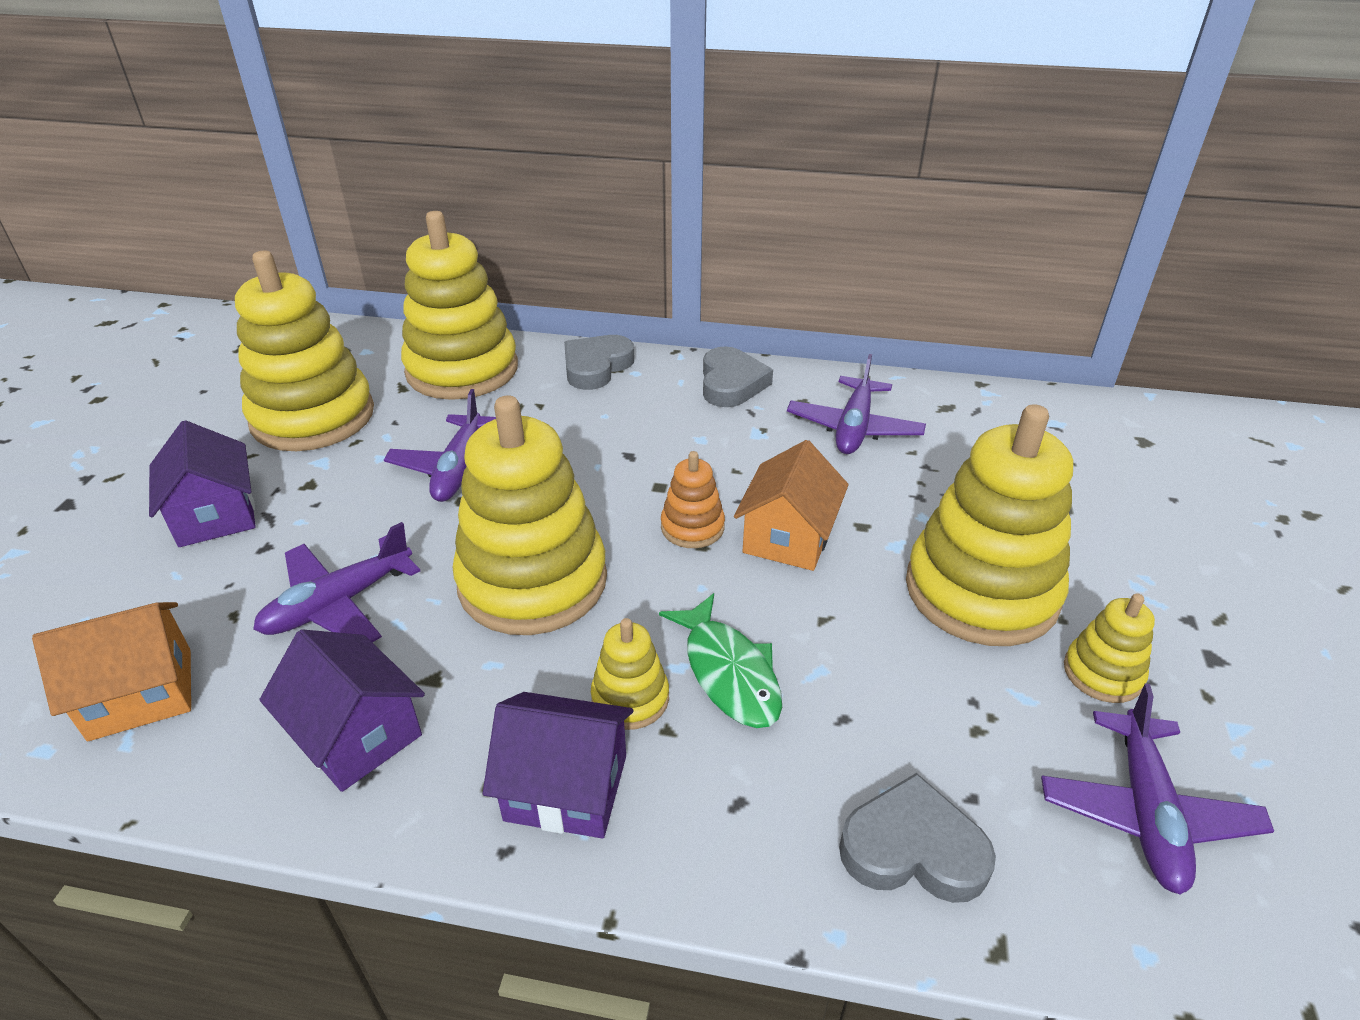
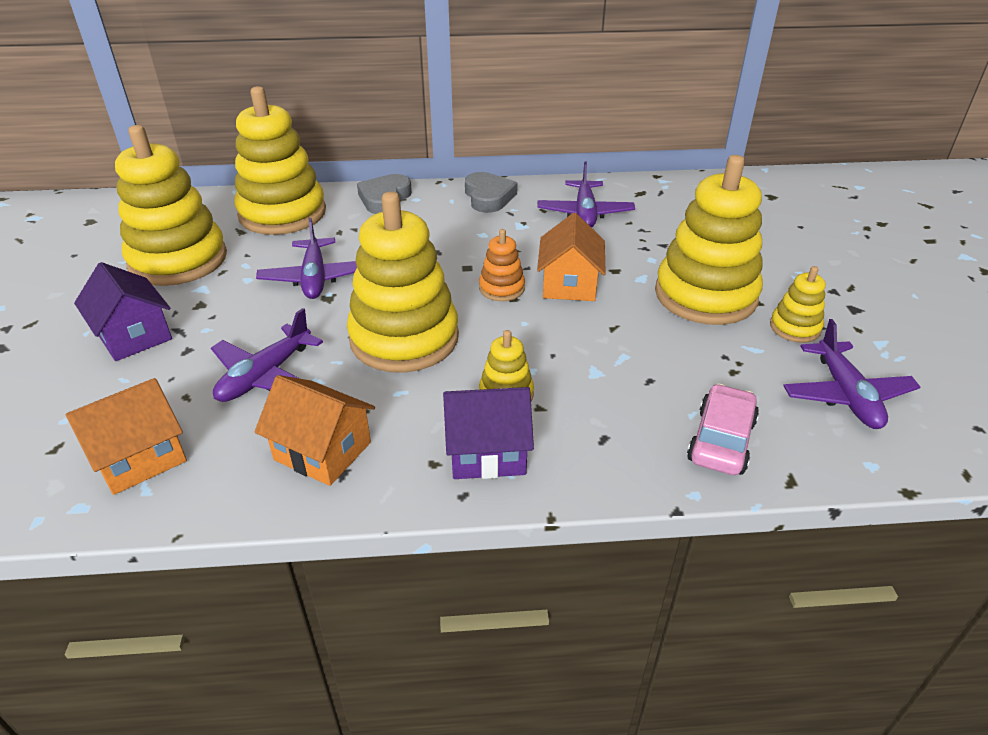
camera: 15 degrees left, 0 degrees up
(357, 735) = (323, 451): purple house -> orange house
(729, 672) = (565, 368): green fish -> none
(913, 849) = (721, 440): grey heart -> pink car

